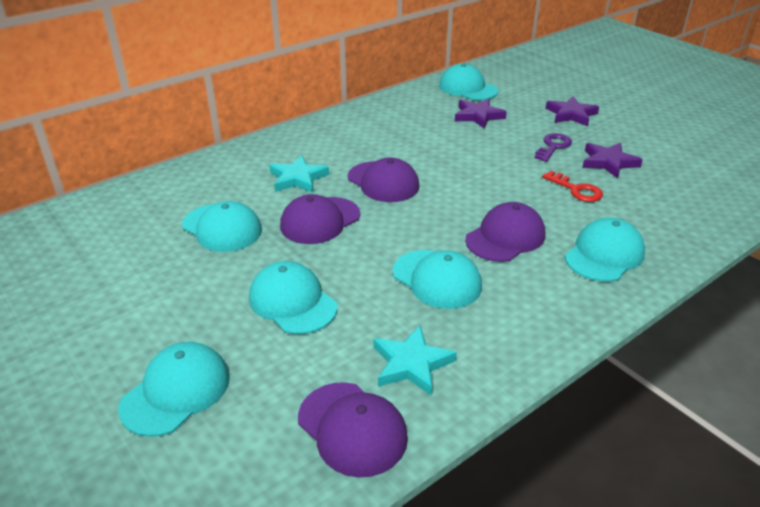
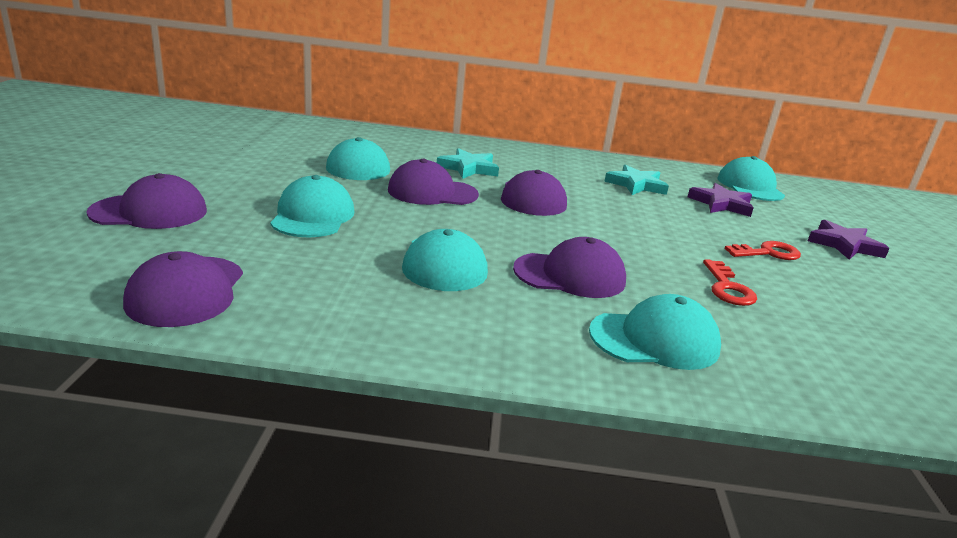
camera: 40 degrees right, 10 degrees down
(176, 392) = (149, 212): turquoise cap -> purple cap
(411, 364) = (307, 290): turquoise star -> turquoise star (636, 185)
(553, 146) = (768, 253): purple key -> red key
(608, 162) = (818, 291): purple star -> none

